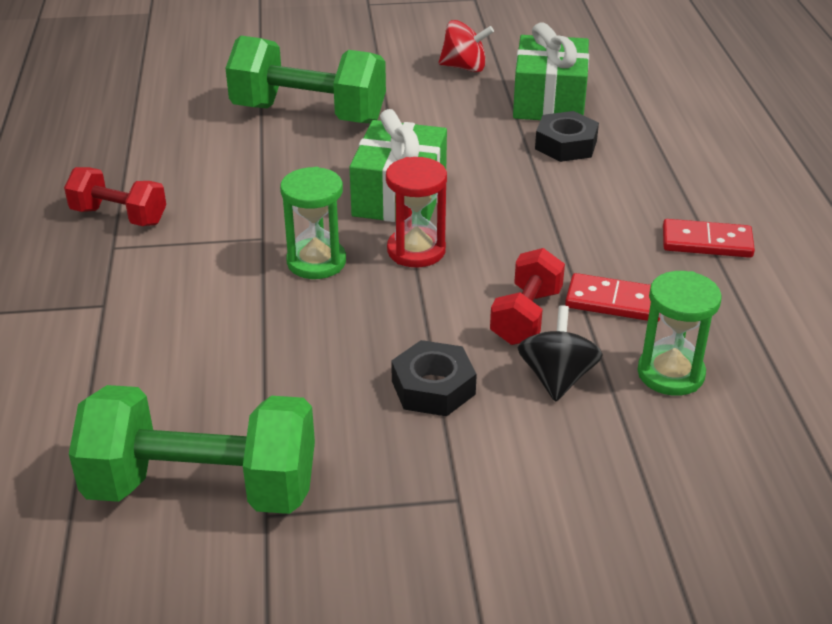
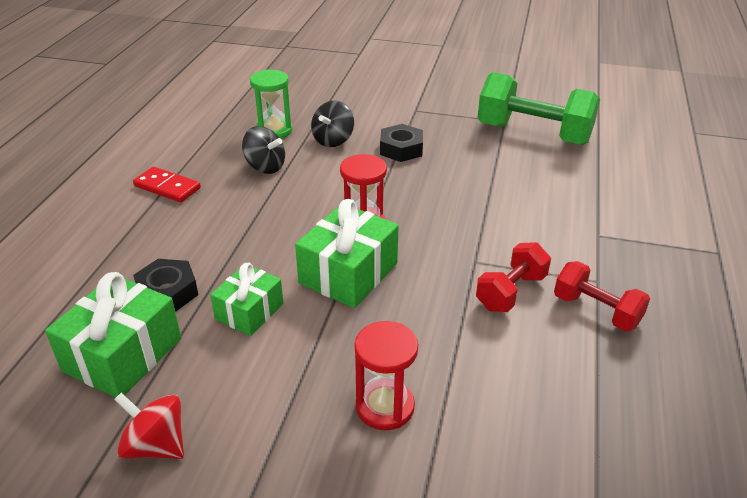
camera: 160 degrees left, 0 degrees up
(309, 114) = (385, 407): green dumbbell -> red hourglass
(316, 262) = (439, 232): green hourglass -> none
(472, 147) = (249, 311): none -> green gift
(526, 317) = (324, 170): red dumbbell -> red dumbbell (511, 292)
(614, 302) = (265, 167): red domino -> black spinning top

